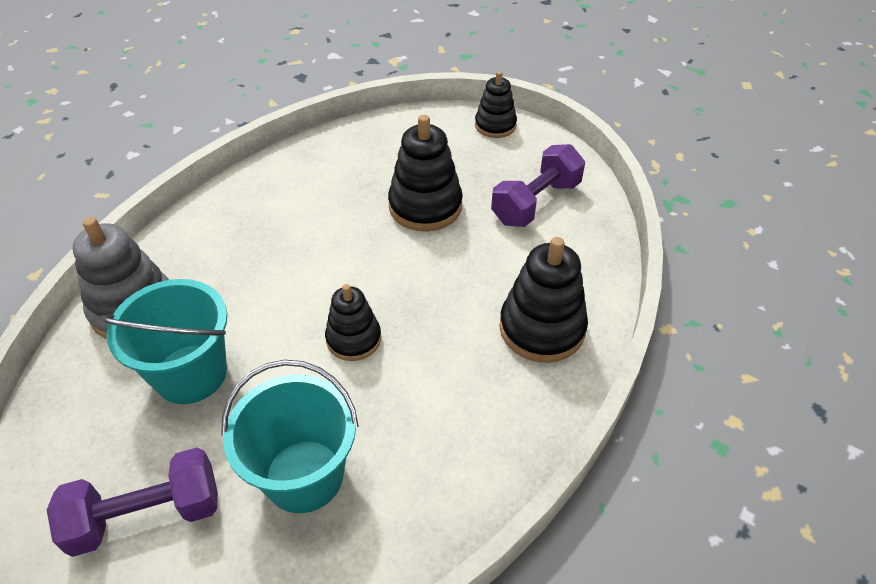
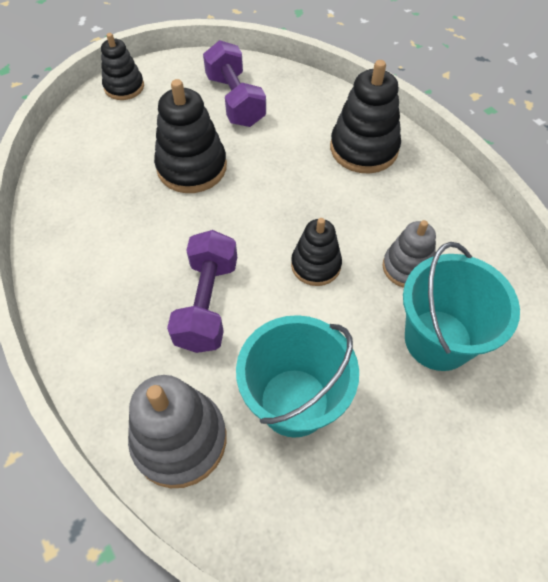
camera: 65 degrees left, 10 degrees up
(147, 515) = (436, 470): purple dumbbell -> purple dumbbell (207, 303)
(389, 419) = (407, 267): none -> grey stacking toy

